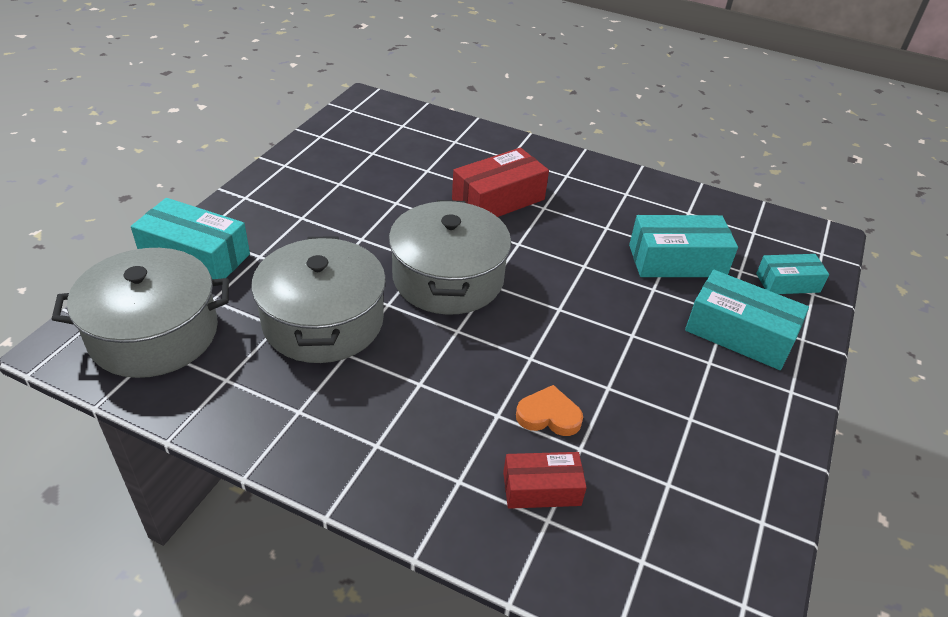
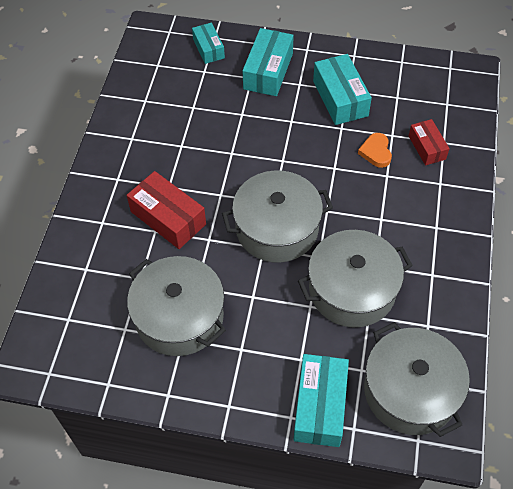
camera: 100 degrees left, 15 degrees up
(366, 185) = (179, 317): none -> grey pot
(677, 261) = (206, 104): turquoise box -> turquoise box (340, 98)

